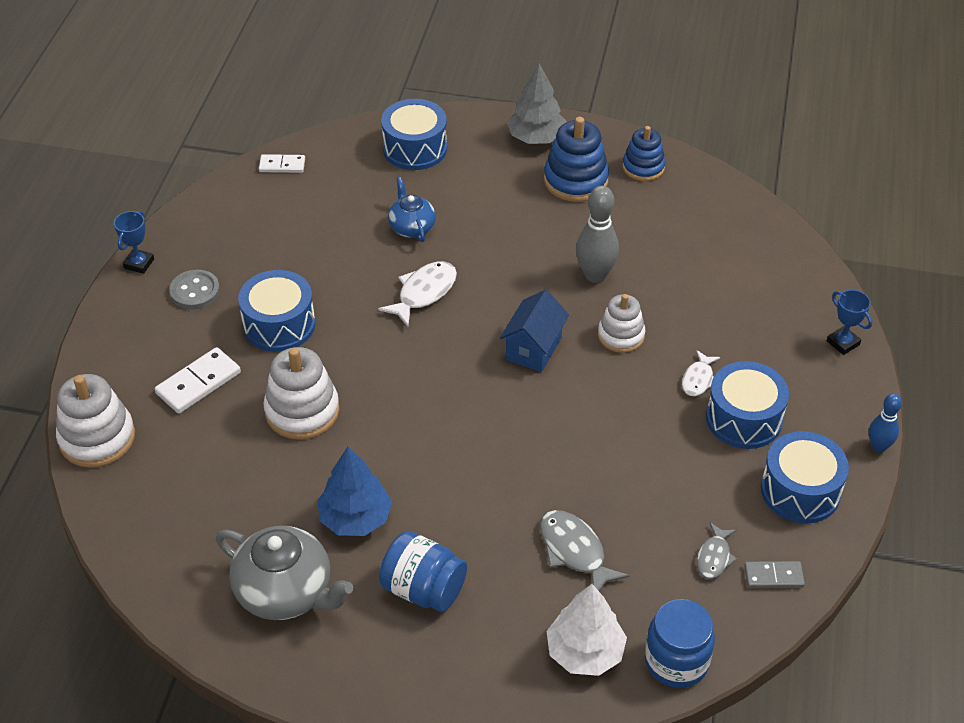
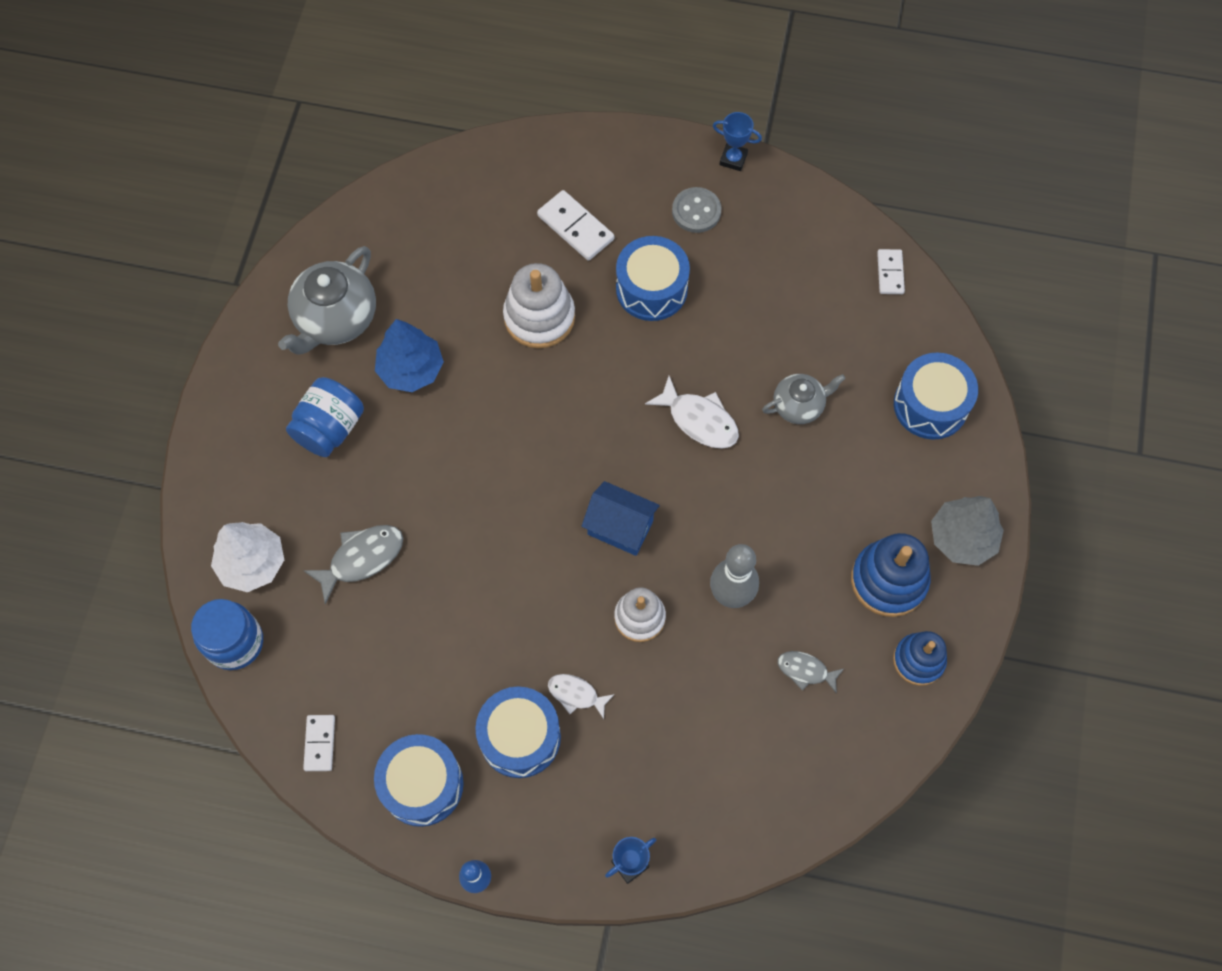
camera: 90 degrees right, 20 degrees up
(97, 438) = (511, 156): white stacking toy -> none
(411, 227) = (799, 405): blue teapot -> grey teapot
(714, 557) = (346, 688): grey fish -> grey fish (805, 670)
(773, 576) = (320, 743): grey domino -> white domino

